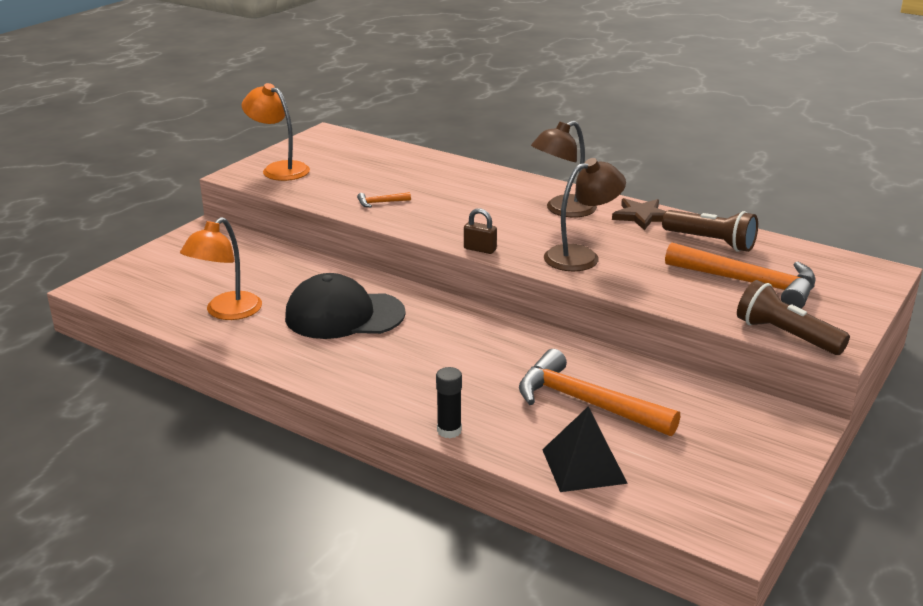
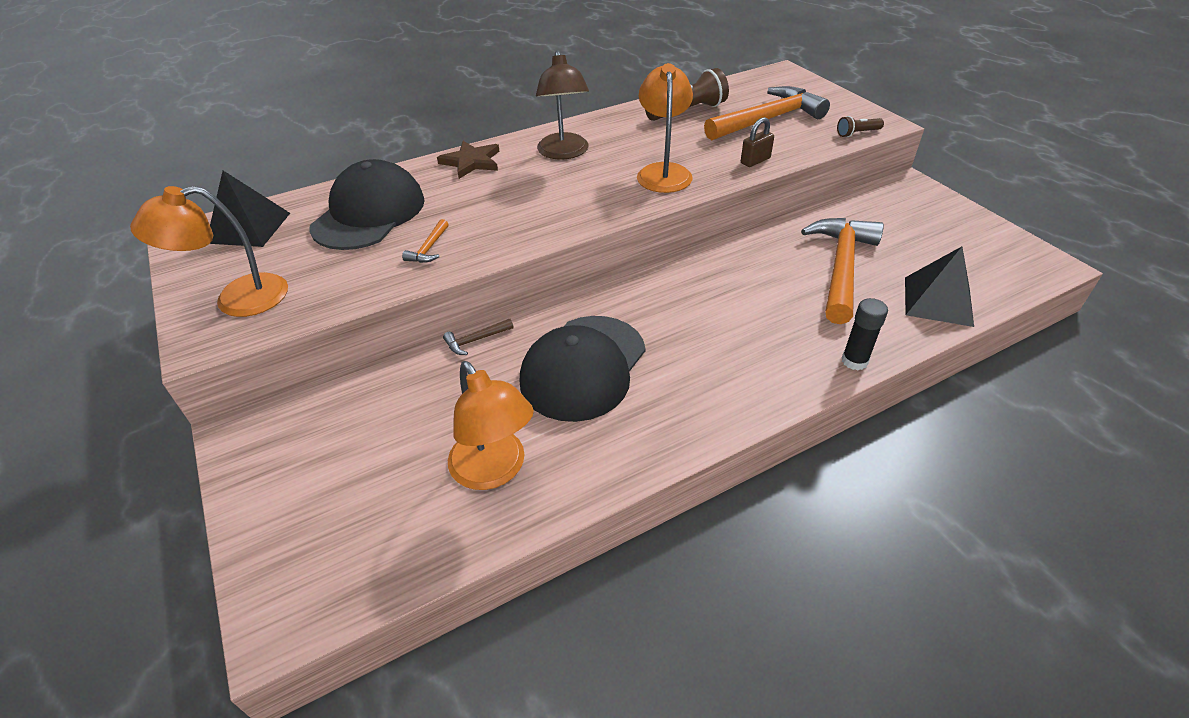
camera: 60 degrees left, 15 degrees up
(340, 269) = (475, 340): none -> brown hammer
(350, 146) = (249, 227): none -> black pyramid
(401, 172) = (369, 213): none -> black cap
(480, 249) = (602, 219): brown padlock -> brown padlock (755, 161)
(581, 256) = (663, 172): brown lamp -> orange lamp
(586, 403) = (841, 267): orange hammer -> orange hammer turned 135 degrees clockwise
(641, 216) = (614, 123): brown star -> brown star (471, 162)
(785, 335) = (857, 133): brown flashlight -> brown flashlight, size x0.52

